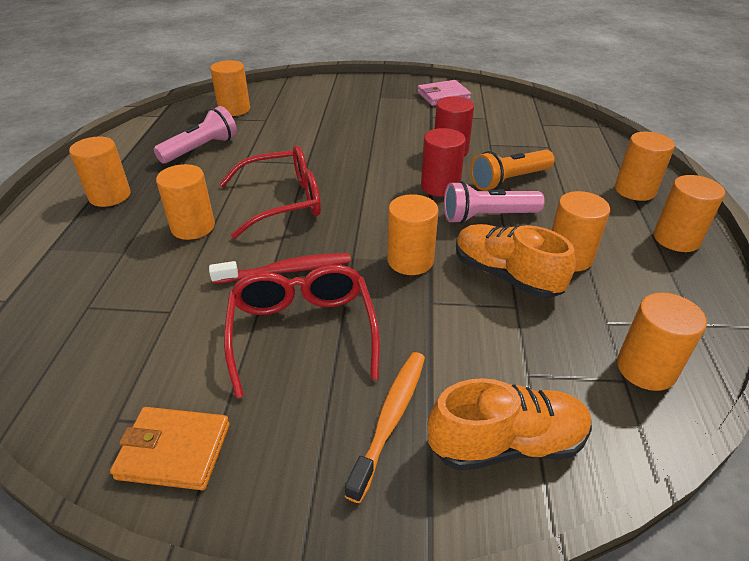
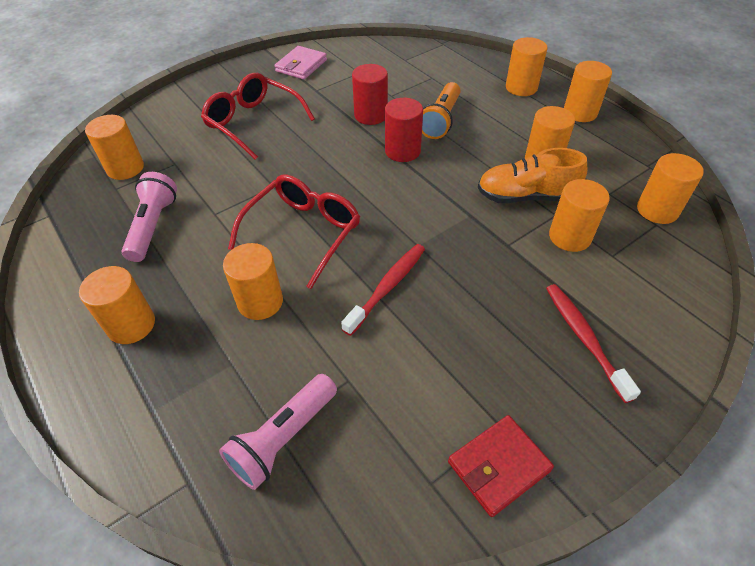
camera: 40 degrees left, 10 degrees up
(174, 451) = (498, 466): orange wallet -> red wallet
(302, 333) = (463, 324): red glasses -> red glasses (254, 123)
(390, 420) = (584, 339): orange toothbrush -> red toothbrush
(410, 261) = (458, 223): orange cylinder -> orange cylinder (569, 237)
(487, 217) = (462, 158): pink flashlight -> pink flashlight (283, 438)
(506, 444) = (652, 305): orange shoe -> none

